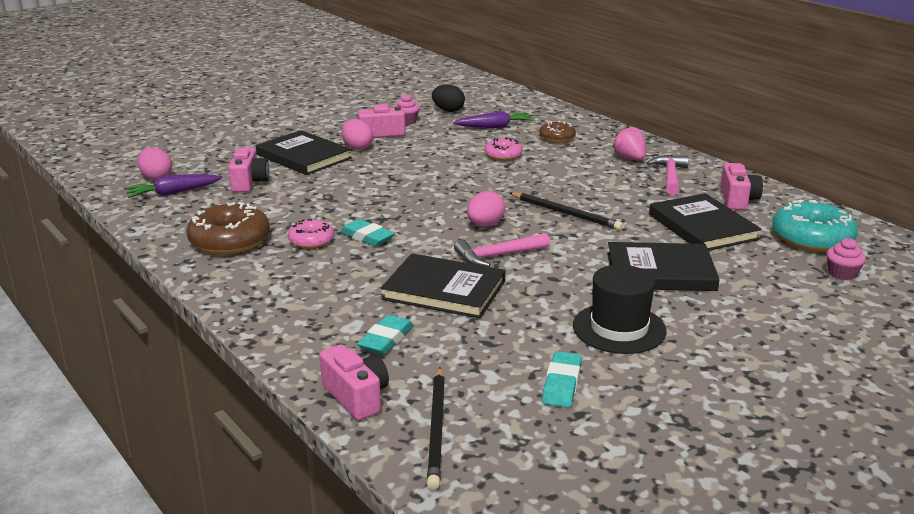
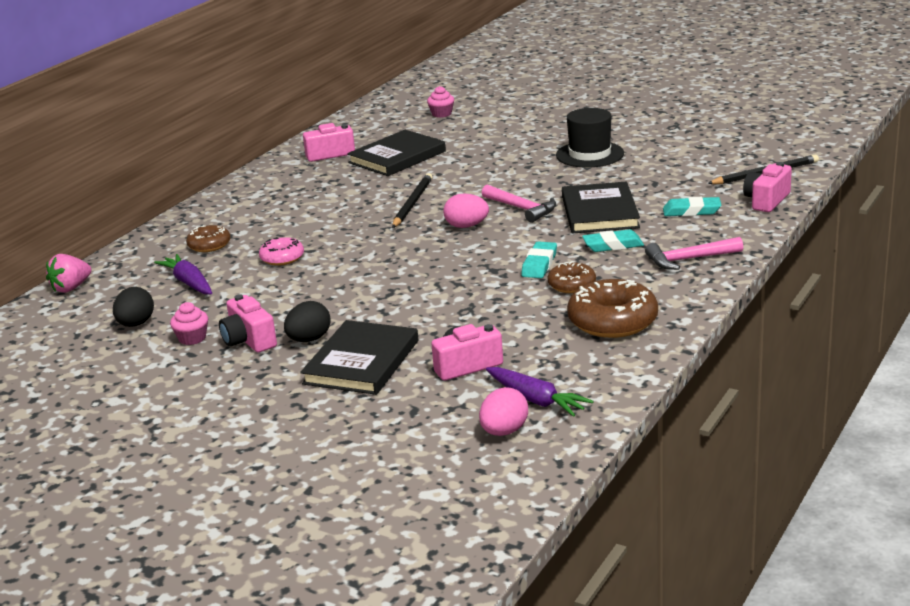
camera: 110 degrees left, 0 degrees up
(311, 241) = (572, 285): pink donut -> brown donut
(357, 147) = (309, 339): pink egg -> black egg
(561, 384) = (676, 156): turquoise eraser -> turquoise eraser (613, 245)
(629, 158) = (255, 204): pink strawberry -> pink strawberry (71, 288)
(660, 272) = (492, 157): black book -> none
(670, 177) = (293, 182): pink hammer -> pink hammer (689, 259)
(812, 238) = (388, 126): turquoise donut -> none

